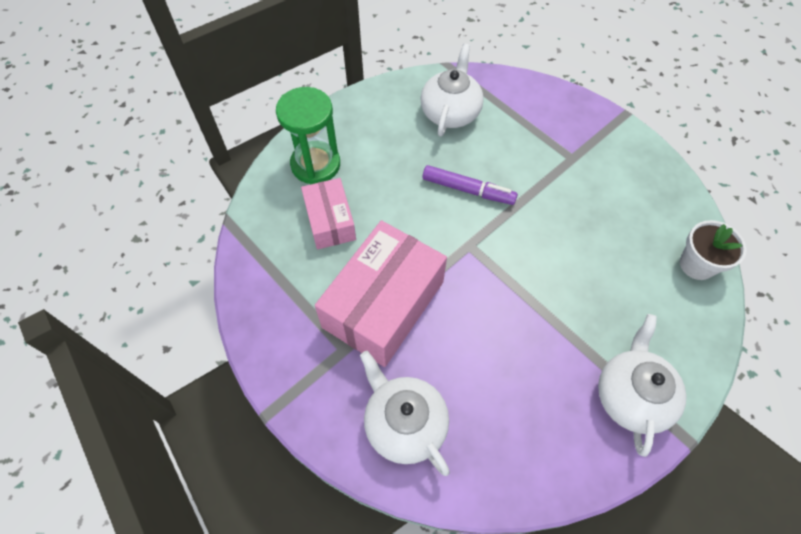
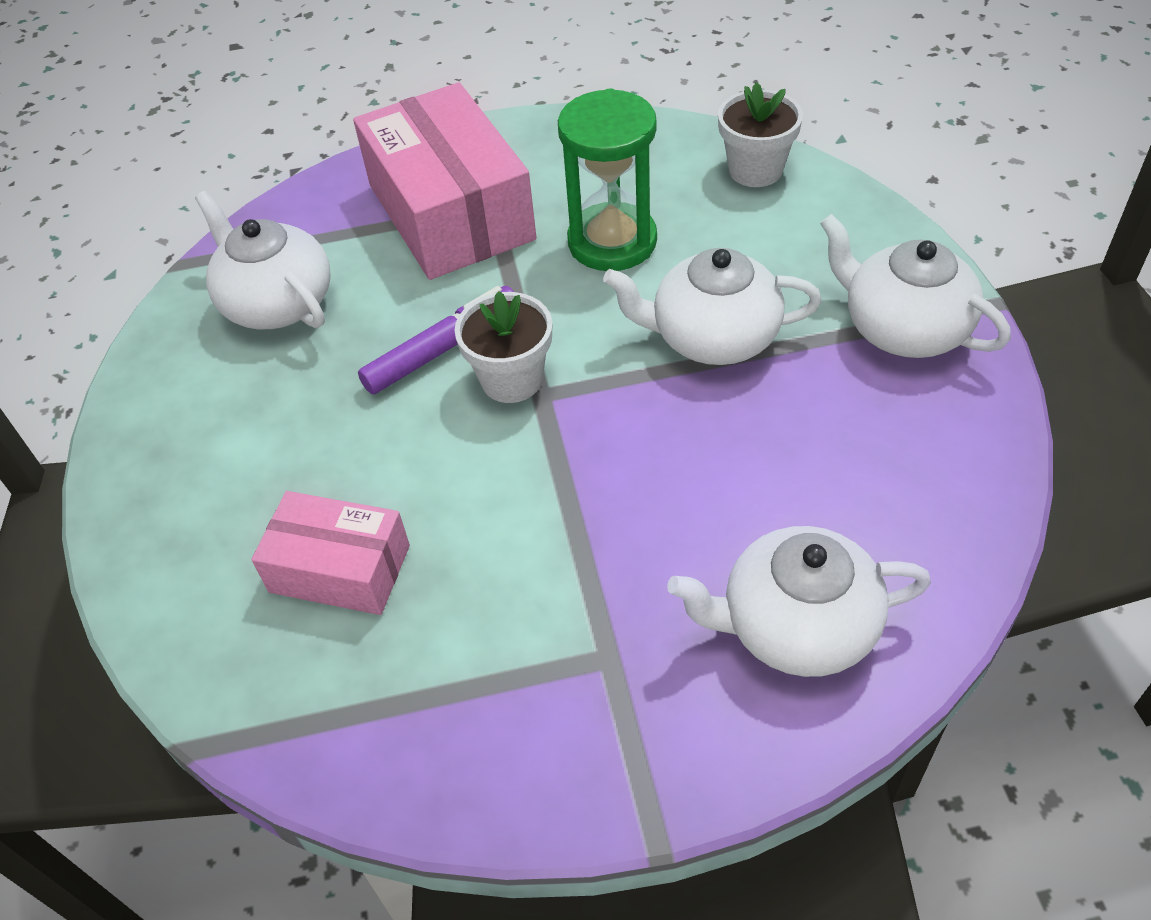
camera: 55 degrees left, 10 degrees down
(315, 164) = (201, 540): green hourglass -> green hourglass (612, 242)
(383, 304) = (563, 560): pink box -> pink box (450, 212)
(469, 228) = (511, 379): none -> white flower pot
(556, 302) = (712, 337): none -> white teapot

